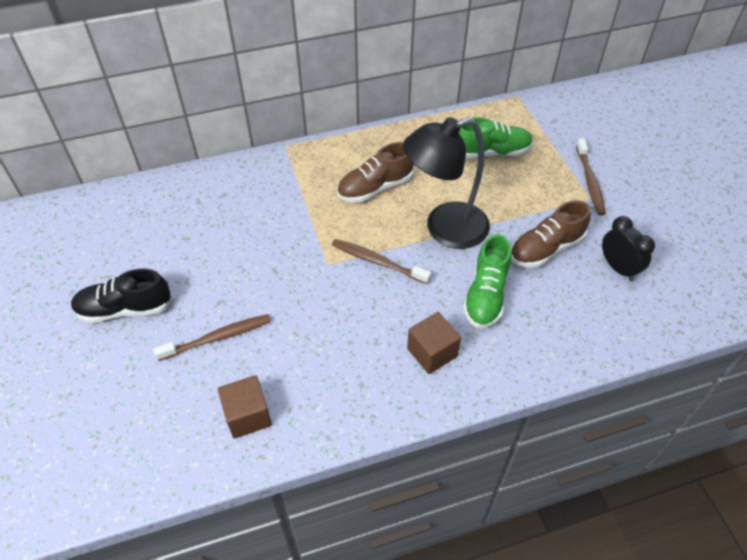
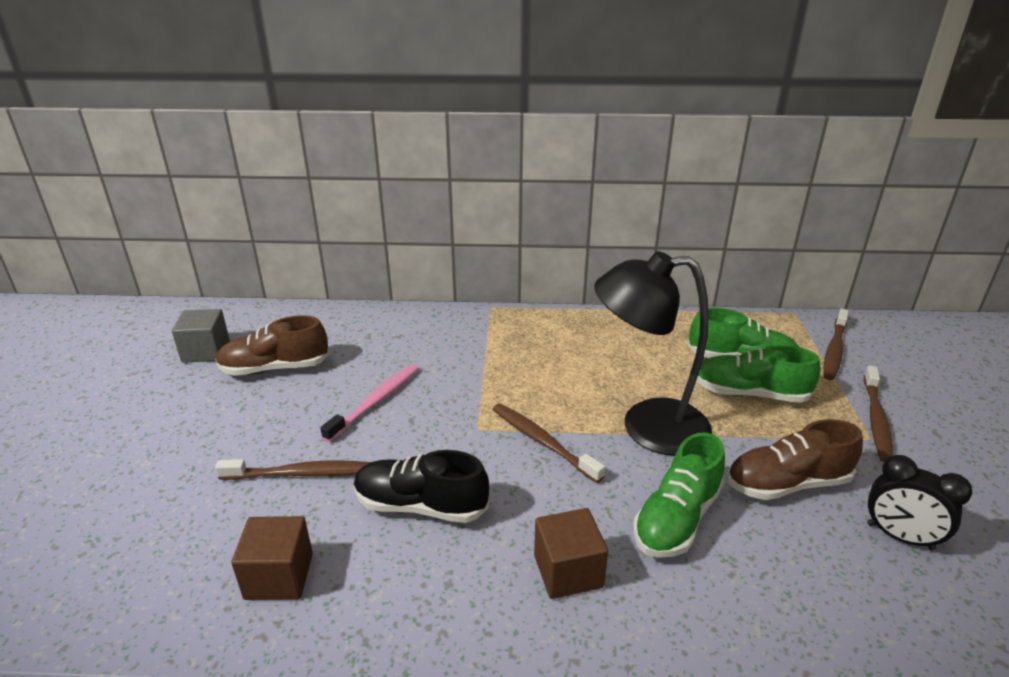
camera: 20 degrees right, 20 degrees down
(67, 252) = (206, 351): none -> grey cube
(125, 309) = (223, 417): black shoe -> black shoe (421, 506)
(239, 262) = (375, 402): none -> pink toothbrush
(375, 187) = (576, 365): brown shoe -> brown shoe (275, 368)
(505, 181) = (750, 393): none -> green shoe
(552, 126) = (834, 350): none -> brown toothbrush
(618, 268) = (900, 537): black clock -> black clock turned 135 degrees clockwise

